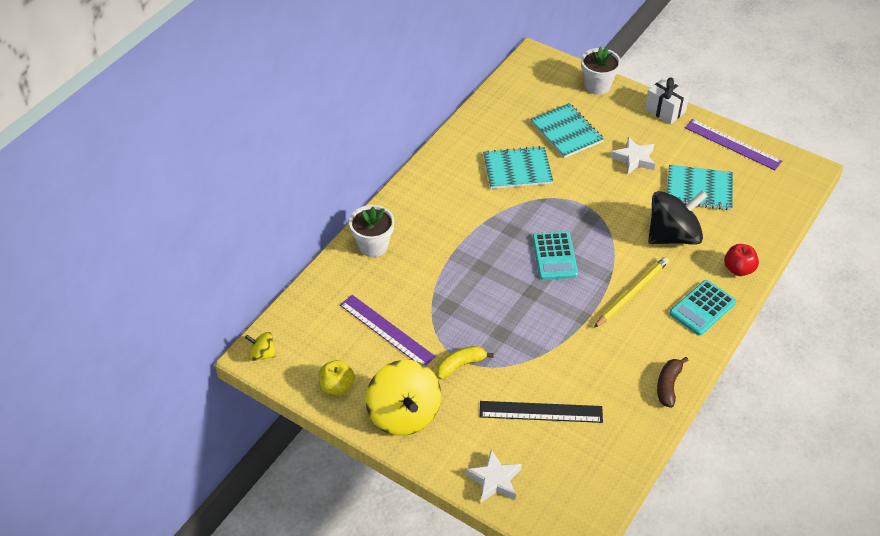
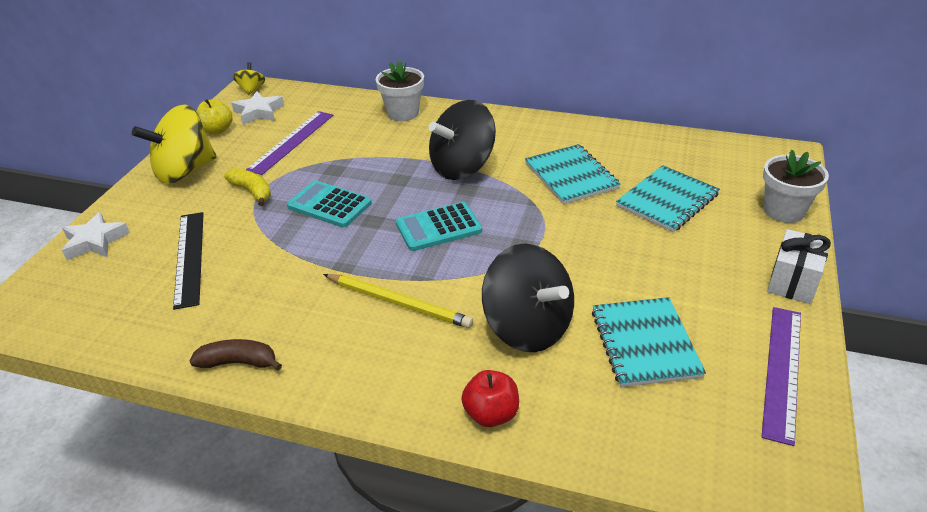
camera: 75 degrees right, 10 degrees down
(480, 226) = (462, 167): none -> black spinning top
(634, 159) = (661, 266): white star -> white star (259, 112)
(702, 308) = (392, 380): turquoise calculator -> turquoise calculator (329, 205)

